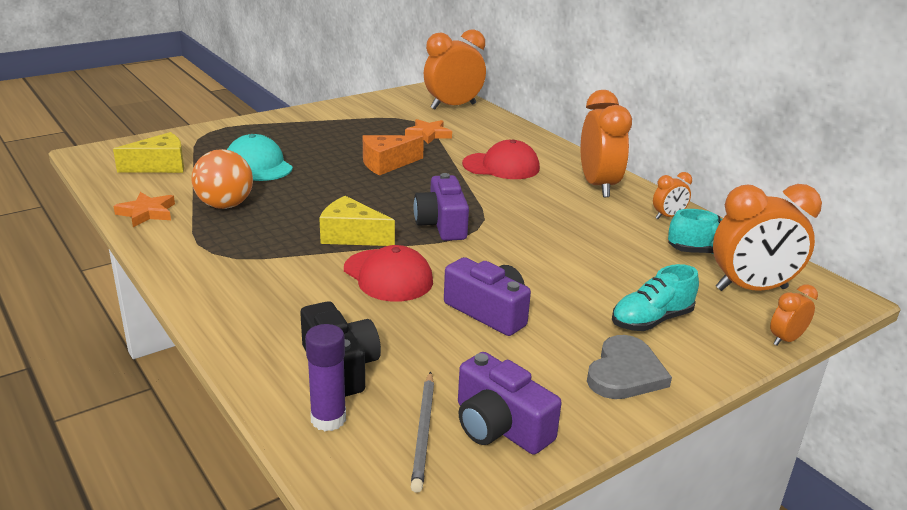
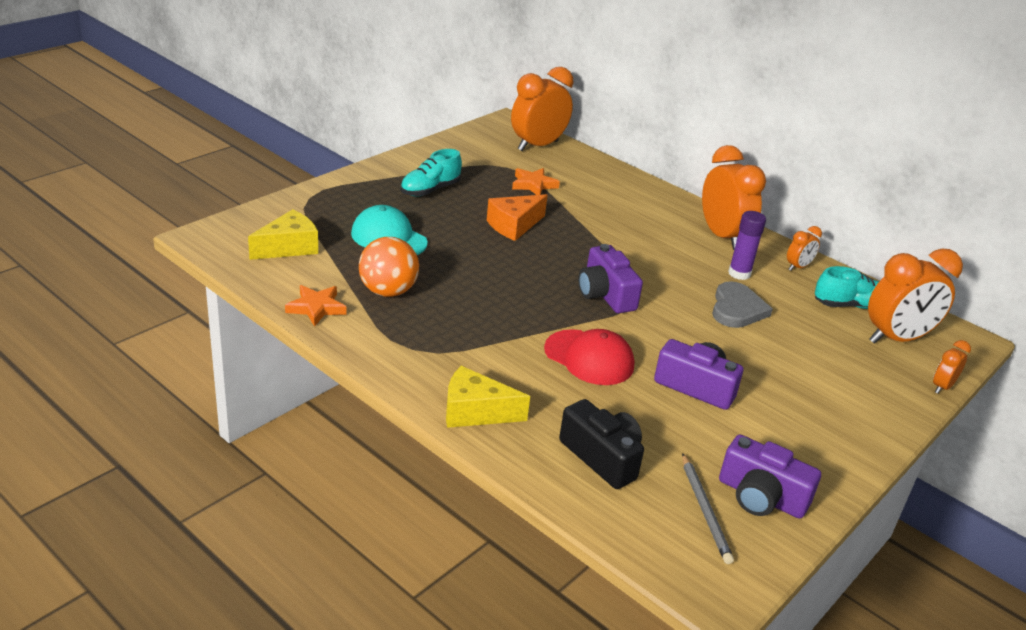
camera: 15 degrees left, 5 degrees up
(328, 419) = (622, 509): purple glue stick -> purple glue stick (739, 273)
(351, 236) = (530, 316): yellow cheese -> yellow cheese (475, 412)
(501, 166) = (623, 220): red cap -> none
(625, 372) = (833, 434): grey heart -> grey heart (737, 309)
(651, 320) = (831, 380): turquoise shoe -> turquoise shoe (430, 190)

